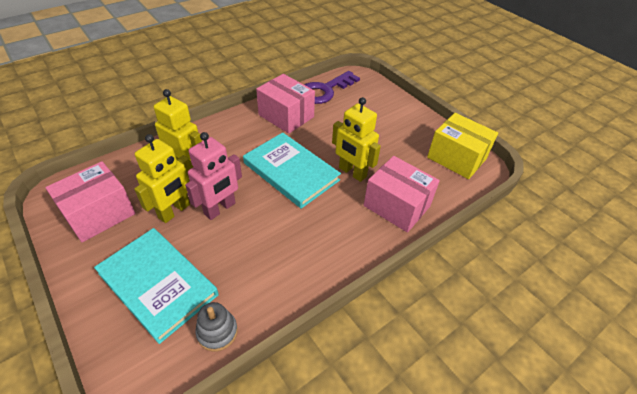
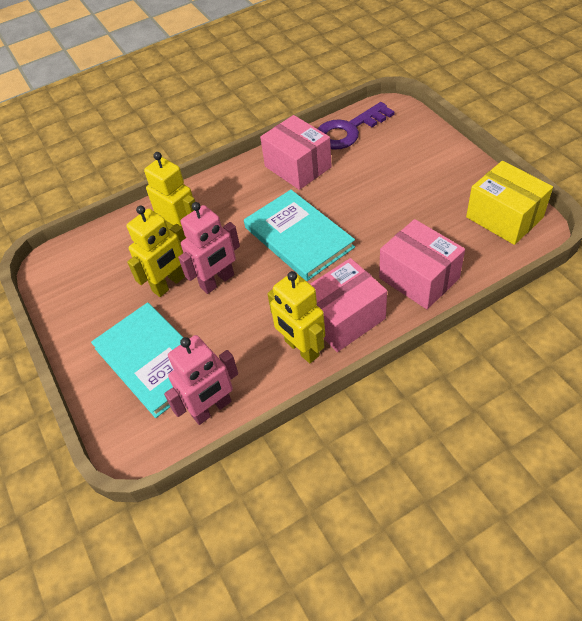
camera: 15 degrees right, 5 degrees up
(99, 214) = (92, 287): pink box -> pink box (344, 318)
(217, 332) = (212, 409): grey stacking toy -> pink robot
(352, 172) = (370, 238): yellow robot -> yellow robot (301, 349)

